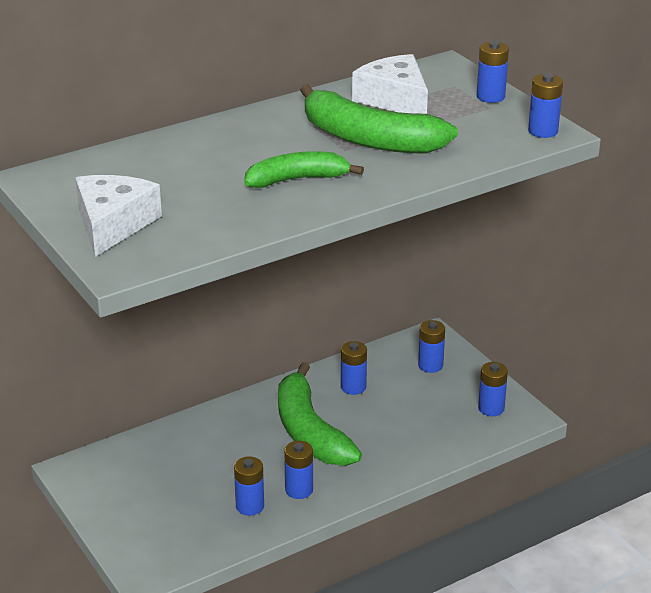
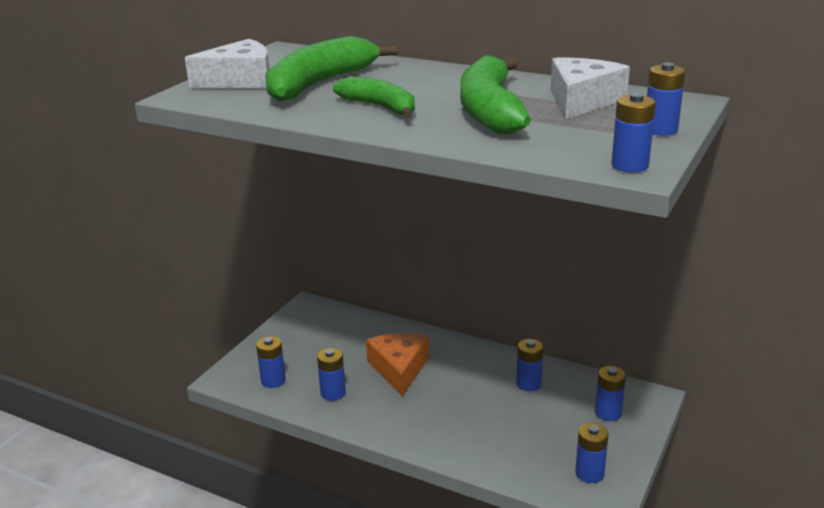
camera: 60 degrees right, 5 degrees down
(255, 450) = (399, 369): none -> orange cheese
(299, 490) = (372, 408): blue battery -> blue battery (273, 380)
(310, 431) = (448, 385): green banana -> green banana (320, 84)

